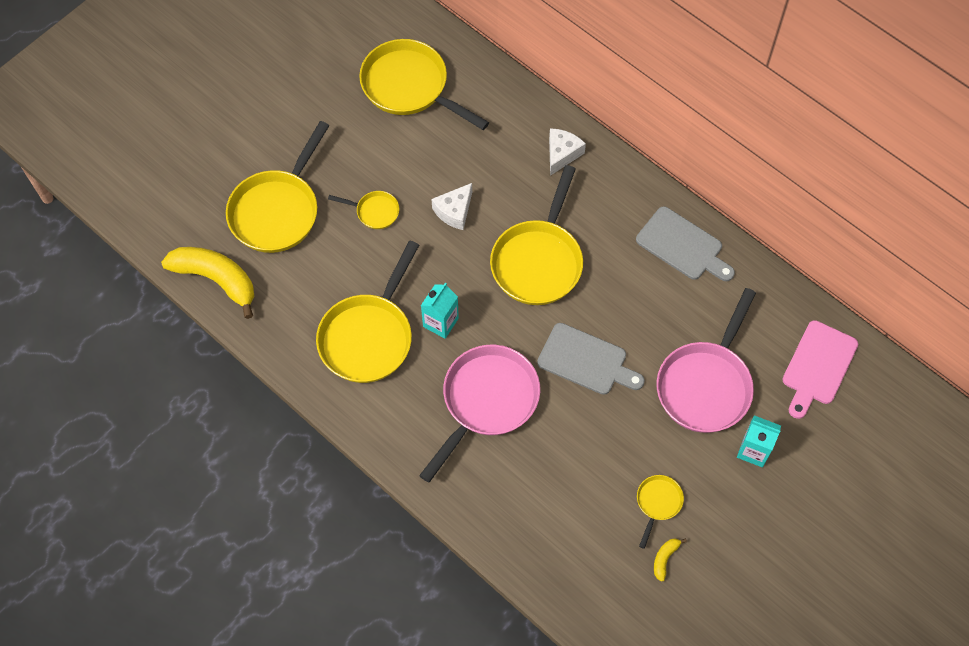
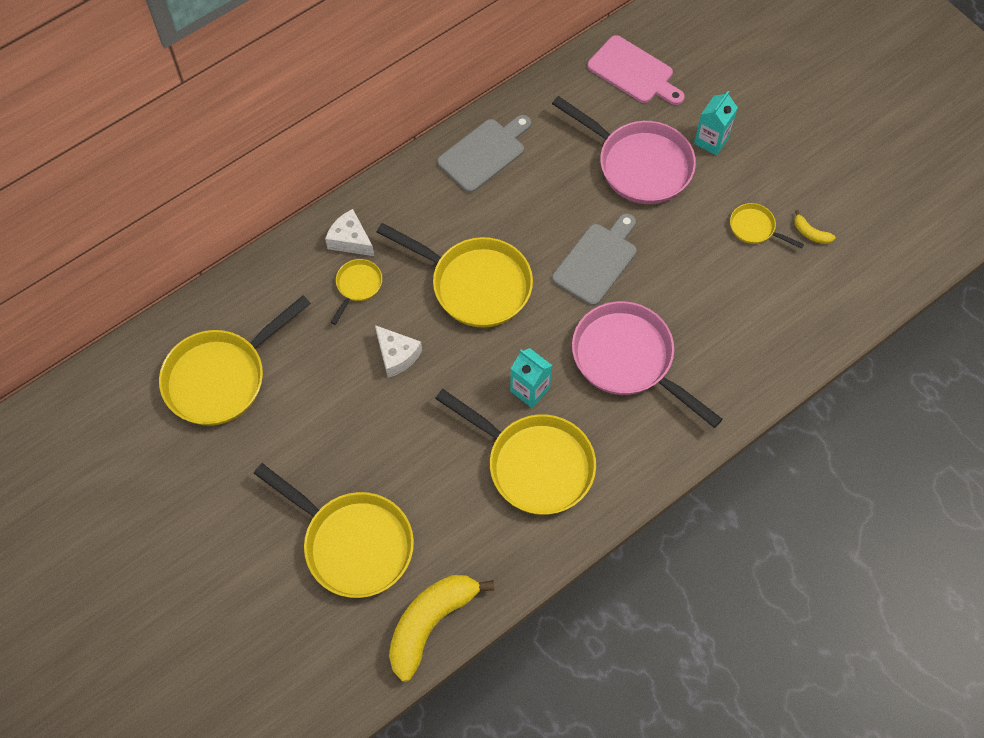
camera: 80 degrees left, 0 degrees up
(374, 212) = (378, 437): yellow pan -> yellow pan (357, 286)

